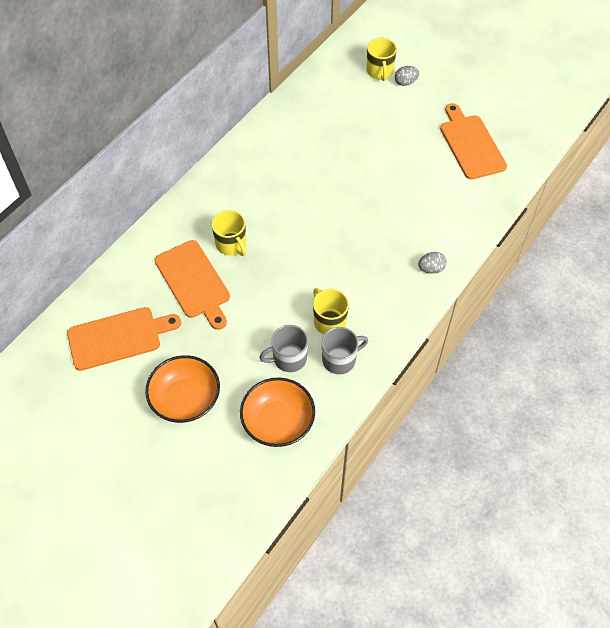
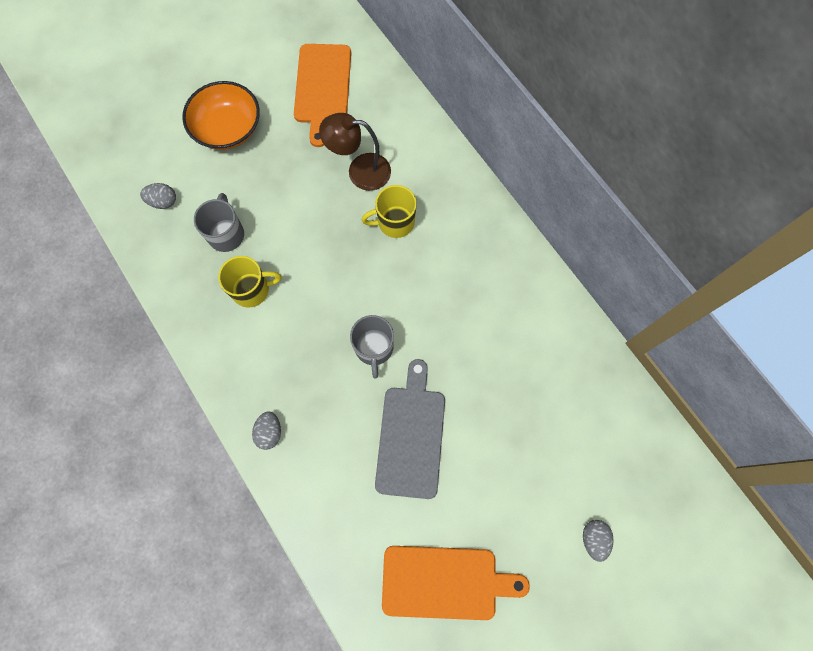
camera: 110 degrees right, 15 degrees up
(194, 282) = (360, 171): orange cutting board -> brown lamp
(278, 421) = (163, 201): orange bowl -> grey egg
(340, 359) = (201, 283): grey mug -> grey mug (374, 348)
(379, 71) = (626, 509): yellow mug -> none
(390, 186) = (411, 436): none -> grey cutting board

